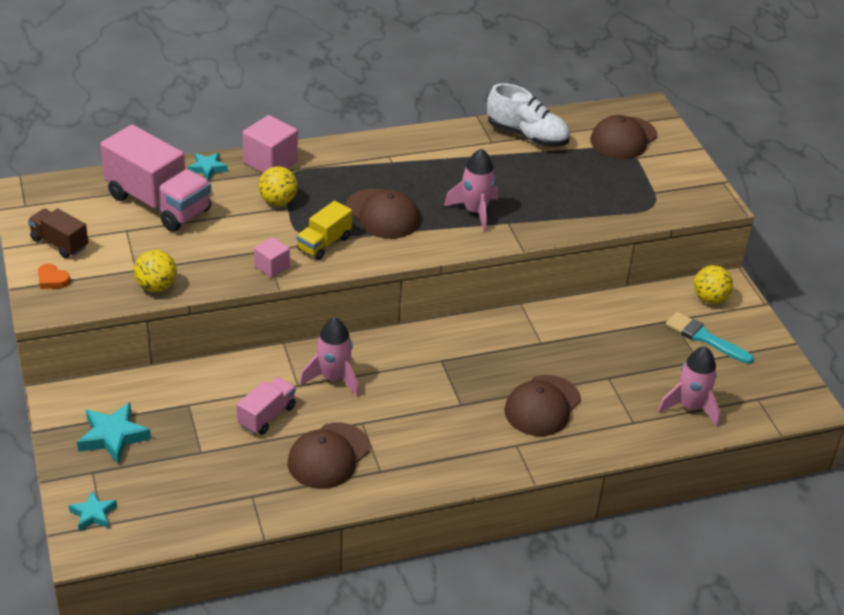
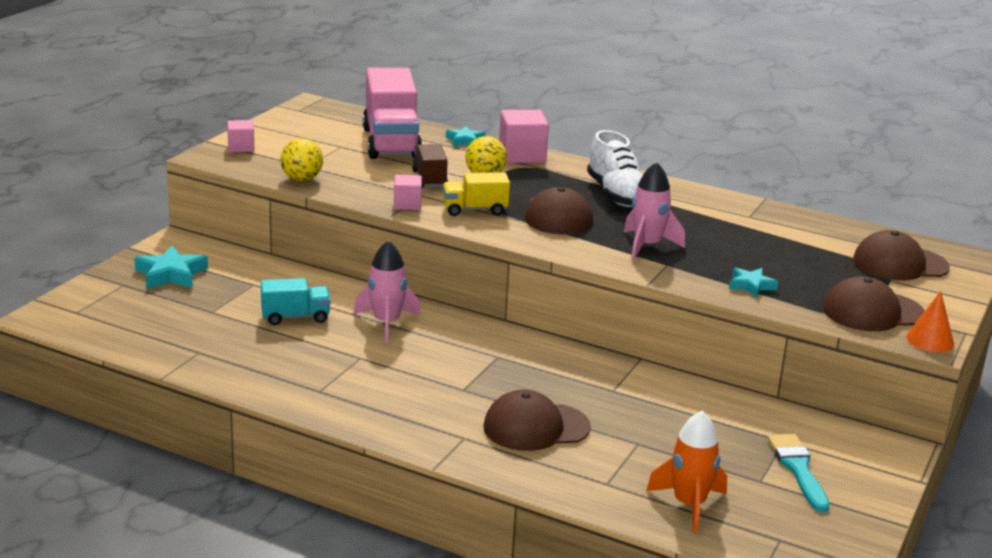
camera: 45 degrees right, 15 degrees down
(52, 280) = (241, 148): orange heart -> pink cube
(59, 243) = (282, 134): brown truck -> brown truck (429, 179)
(93, 514) = (80, 304): turquoise star -> turquoise star (751, 286)
(267, 416) = (295, 317): pink truck -> turquoise truck
(328, 456) = (296, 361): brown cap -> brown cap (873, 312)
(527, 136) = (794, 226): white shoe -> white shoe (616, 195)
(690, 407) = (689, 505): pink rocket -> orange rocket
(709, 299) = (856, 447): yellow ball -> none
(715, 201) = (930, 340): none -> orange cone

